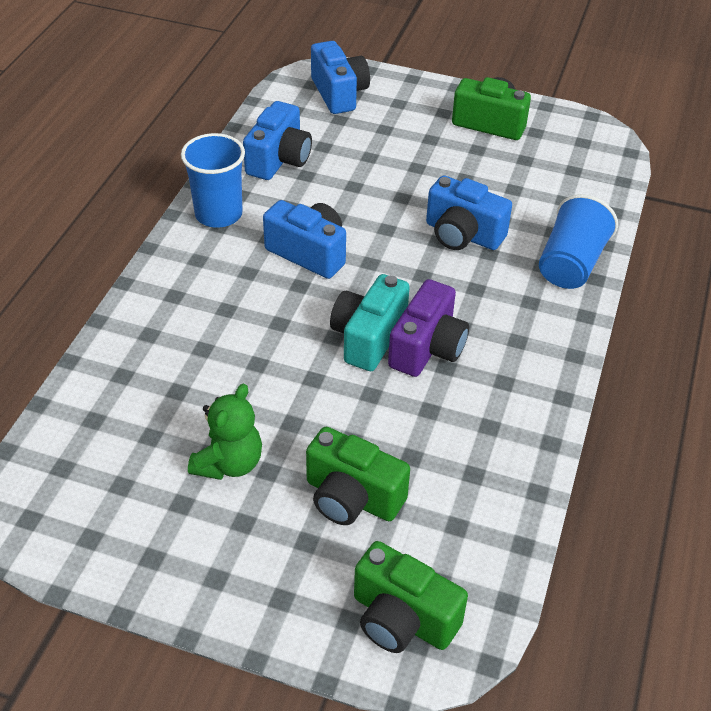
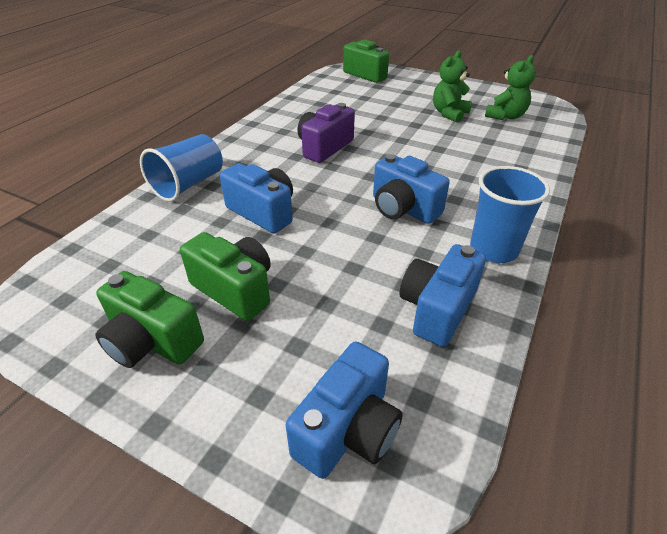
camera: 170 degrees left, 5 degrees down
(127, 466) = (505, 116): none -> green teddy bear
(339, 93) = (348, 430): blue camera -> blue camera turned 135 degrees counterclockwise
(352, 497) = (384, 101): green camera -> green camera (235, 289)
(368, 337) = (363, 155): turquoise camera -> none

